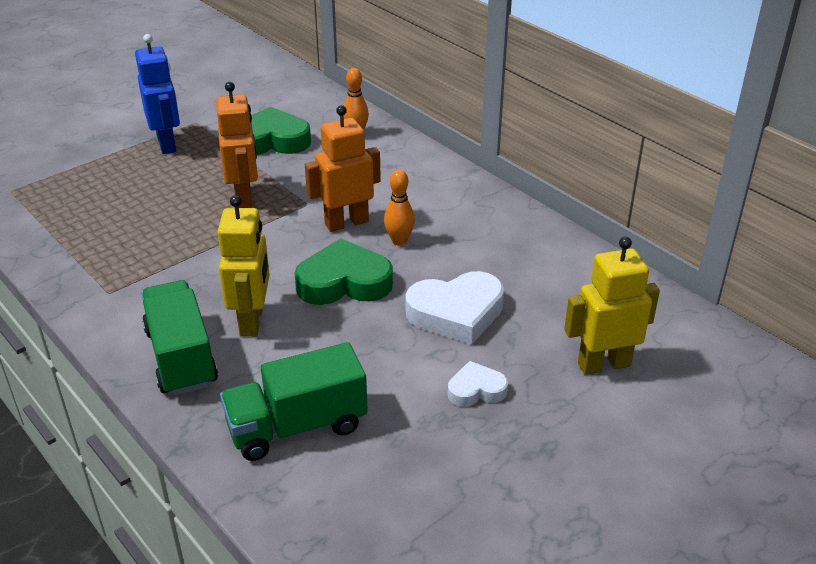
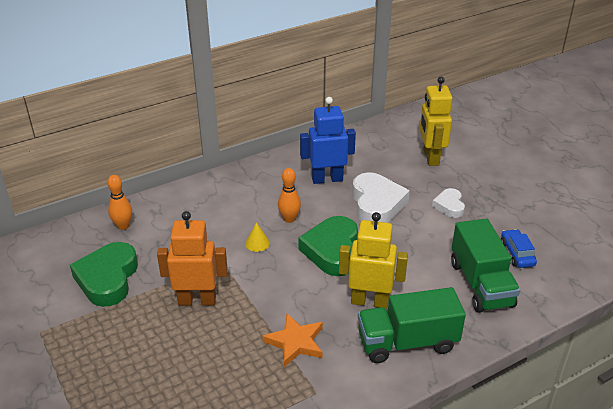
camera: 80 degrees left, 0 degrees up
(167, 144) = (73, 355): blue robot -> blue robot (327, 179)
(182, 270) = (295, 342): none -> orange star
(346, 223) = (257, 243): orange robot -> yellow cone
(374, 470) = (517, 254): none -> blue car

